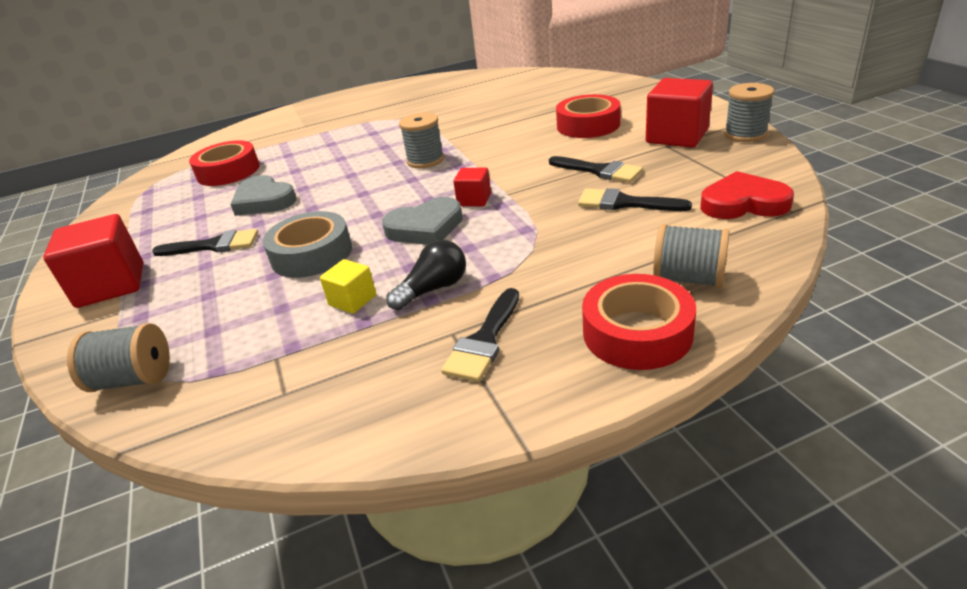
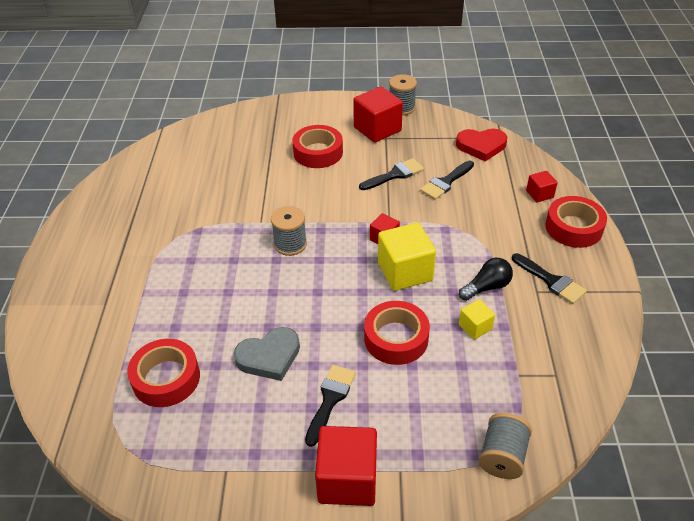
camera: 70 degrees left, 10 degrees up
(311, 254) = (396, 338): grey tape -> red tape
(425, 228) = (405, 272): grey heart -> yellow cube
(433, 289) = (487, 287): black light bulb -> black light bulb turned 75 degrees clockwise
(688, 279) = (539, 194): grey spool -> red cube
(743, 203) = (481, 146): red heart -> red heart turned 120 degrees counterclockwise

